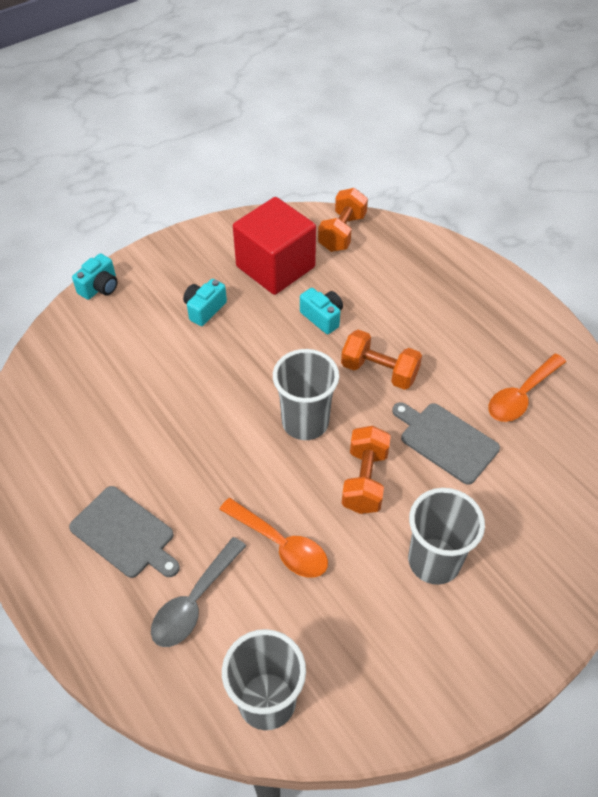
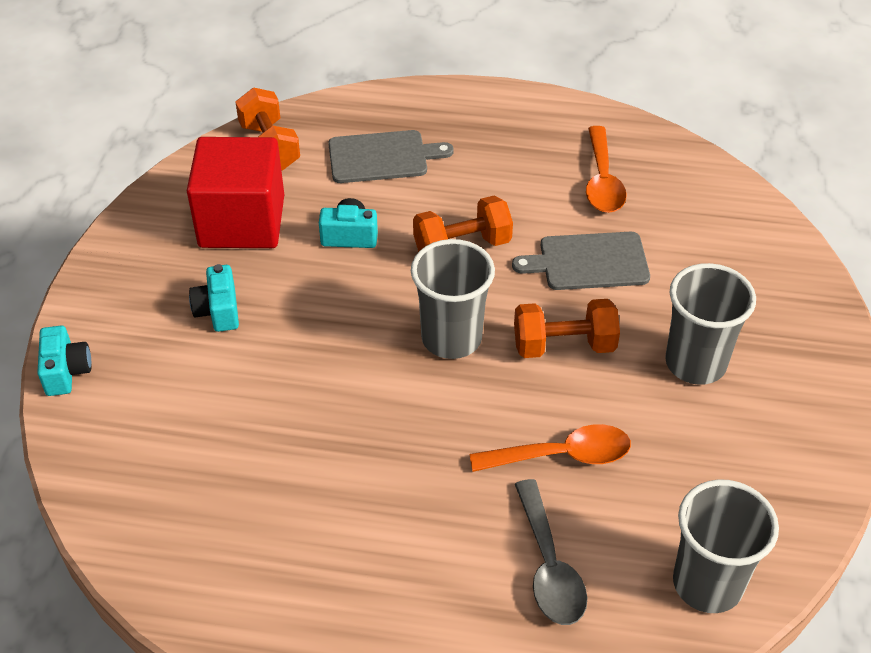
camera: 45 degrees left, 5 degrees down
(125, 533) = (409, 569): grey cutting board -> grey cutting board (382, 157)
(365, 480) = (564, 345): orange dumbbell -> orange dumbbell turned 60 degrees counterclockwise

